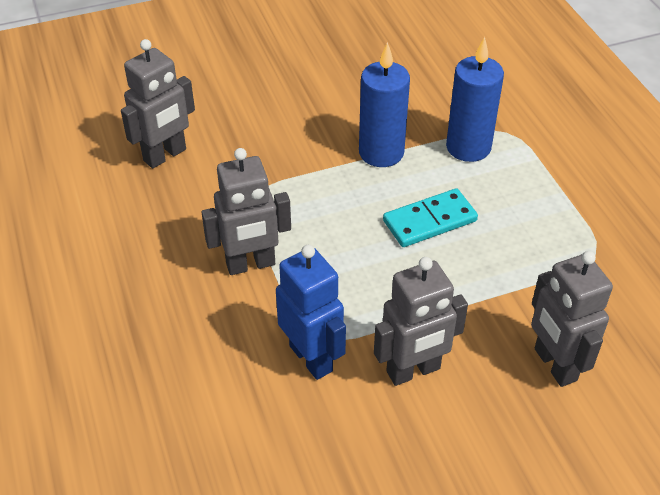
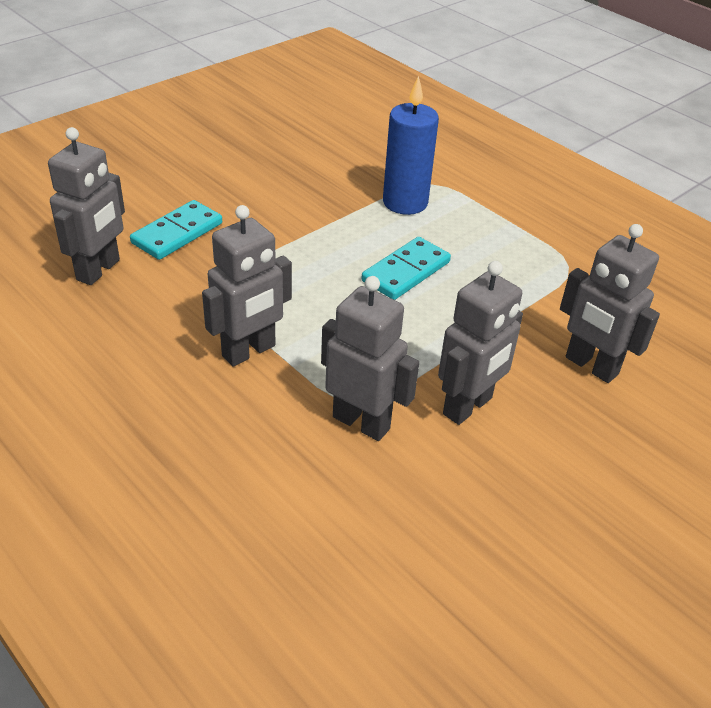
camera: 25 degrees left, 5 degrees down
(245, 134) = (177, 233): none -> turquoise domino
(311, 358) = (361, 422): blue robot -> grey robot
(381, 152) = (325, 223): blue candle -> none

